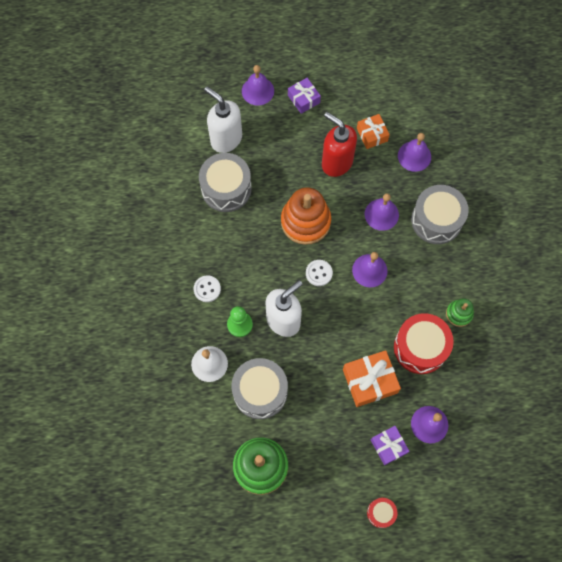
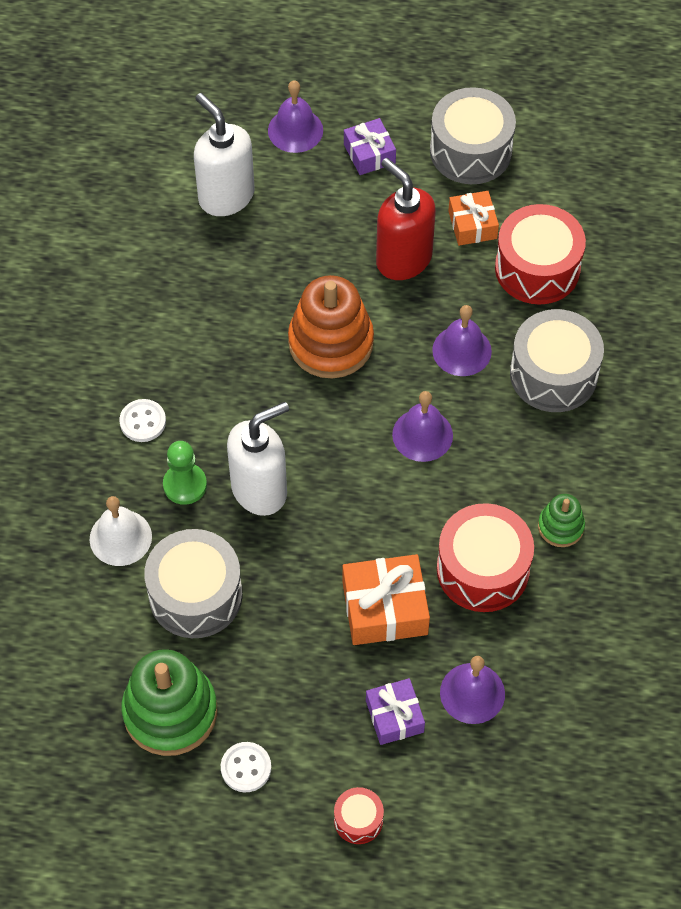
camera: 10 degrees right, 10 degrees down
(226, 189) = (209, 272): grey drum -> grey drum (470, 151)
(319, 273) = (335, 426): white button -> white button (246, 768)
(414, 156) = (537, 268): purple bell -> red drum

